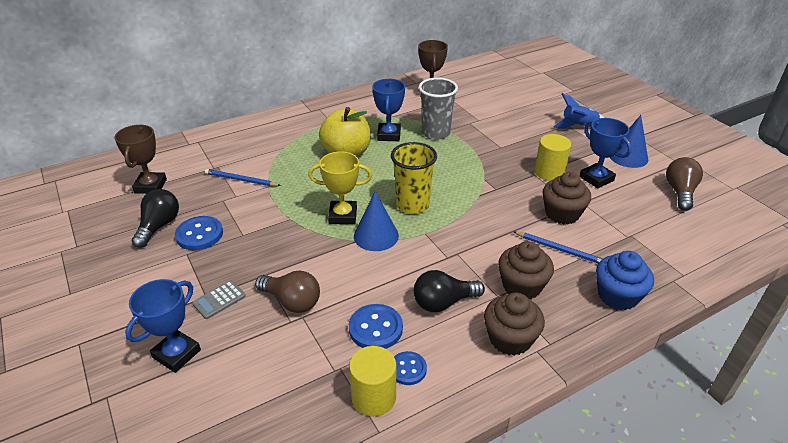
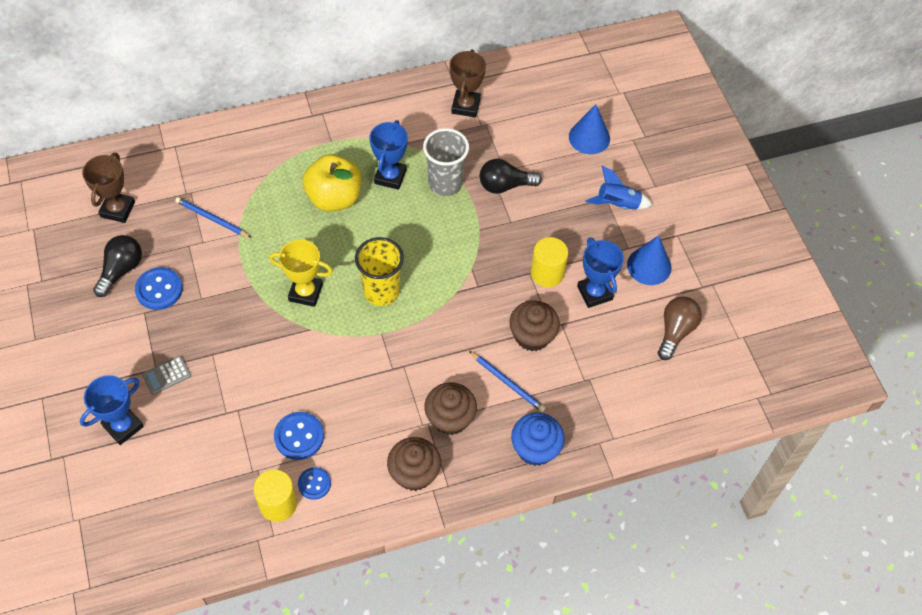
camera: 10 degrees right, 20 degrees up
(292, 301) = (231, 391): brown light bulb -> none
(376, 236) = (331, 326): blue cone -> blue cone (589, 137)
(443, 302) = (369, 421): black light bulb -> black light bulb (505, 185)

